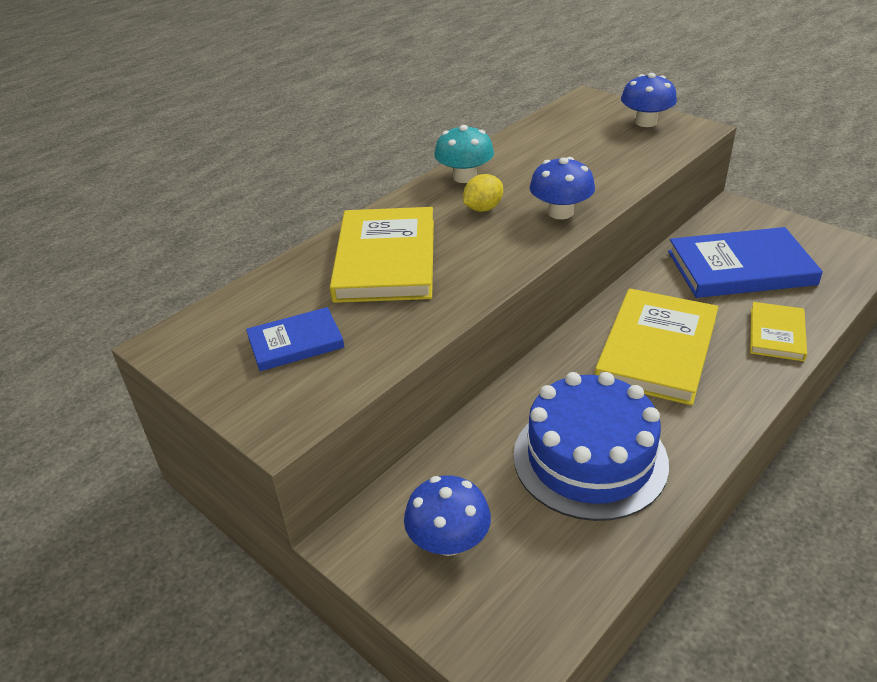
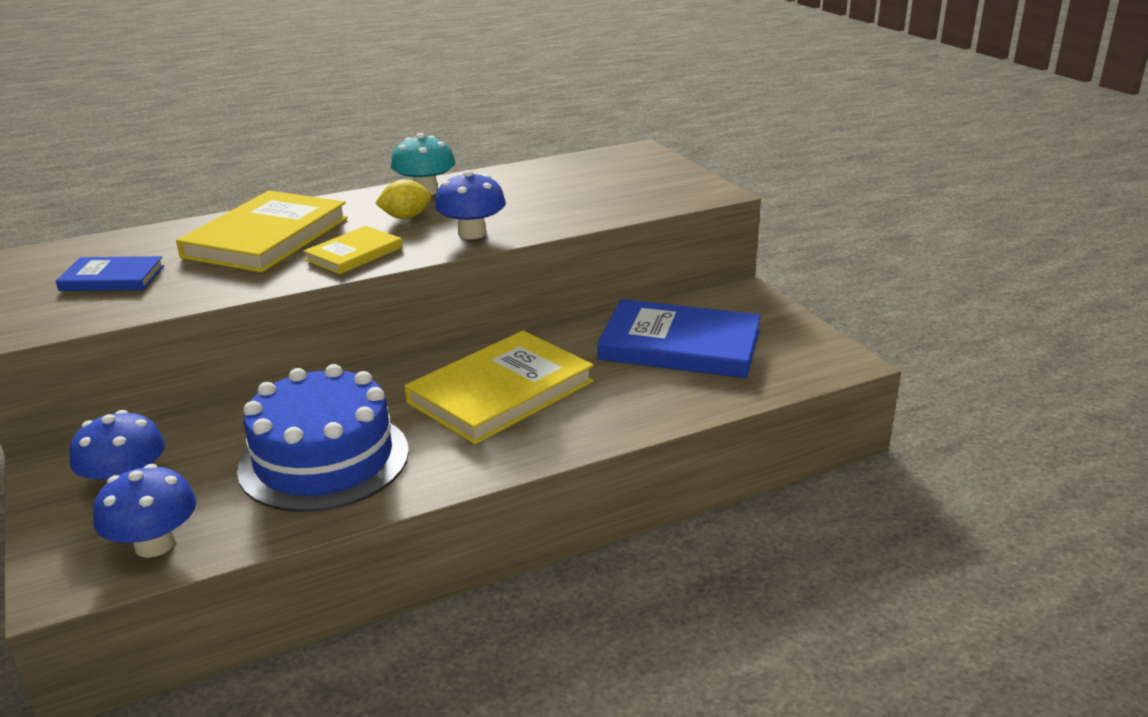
camera: 20 degrees right, 10 degrees down
(645, 122) = (668, 178): blue mushroom -> blue mushroom (155, 544)
(776, 334) = (642, 409): yellow book -> yellow book (354, 254)

